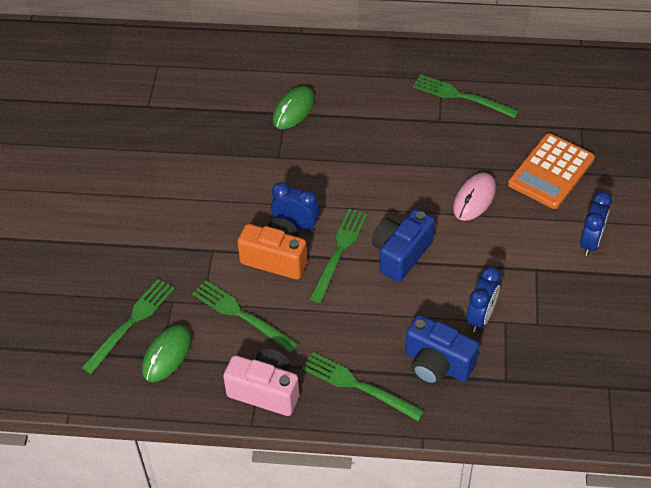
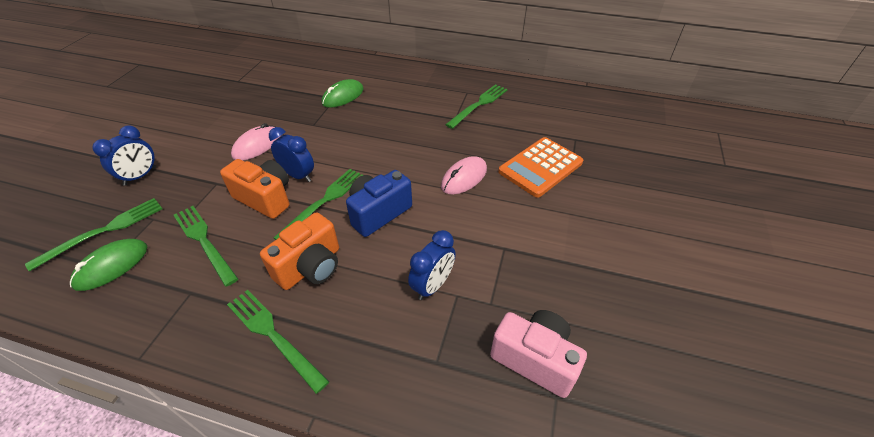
camera: 10 degrees right, 5 degrees down
(229, 196) = (257, 145): none -> pink mouse
(265, 391) = (177, 322): pink camera -> pink camera (535, 359)
(360, 321) = (310, 267): none -> orange camera
(437, 364) = (367, 328): blue camera -> none
(461, 96) = (479, 105): green fork -> green fork turned 90 degrees clockwise
(590, 242) = (565, 232): blue clock -> blue clock (140, 176)

